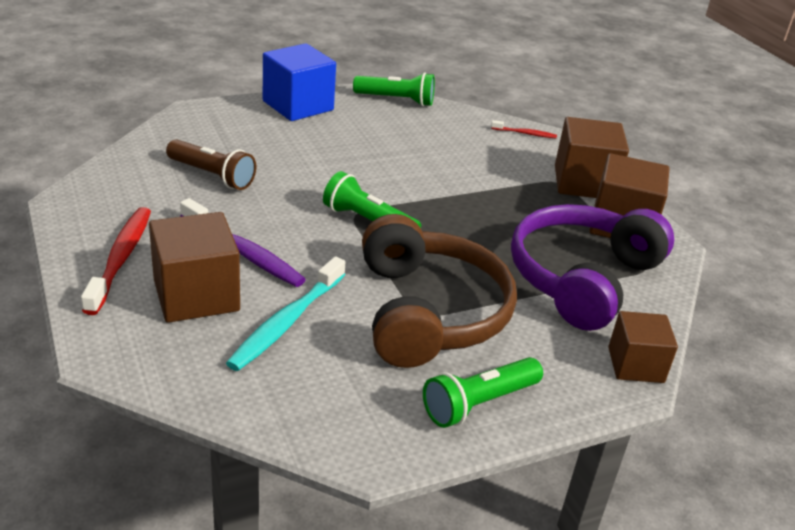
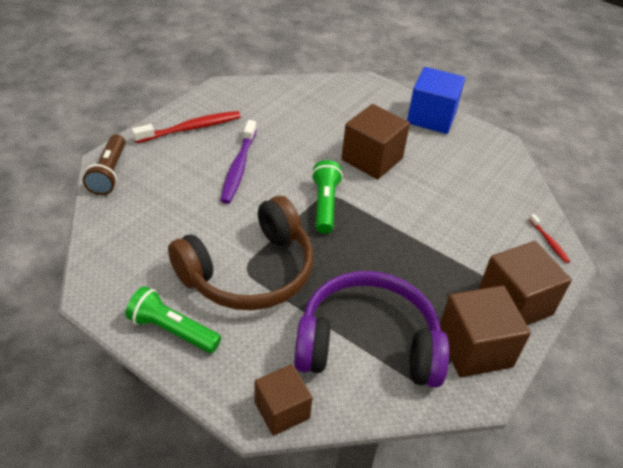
camera: 60 degrees right, 10 degrees up
(196, 295) = (182, 168): brown cube -> brown cube (372, 159)
(212, 176) = (305, 121): brown flashlight -> brown flashlight (109, 173)
(287, 322) = (186, 213): turquoise toothbrush -> none
(396, 100) = (503, 156): green flashlight -> none

